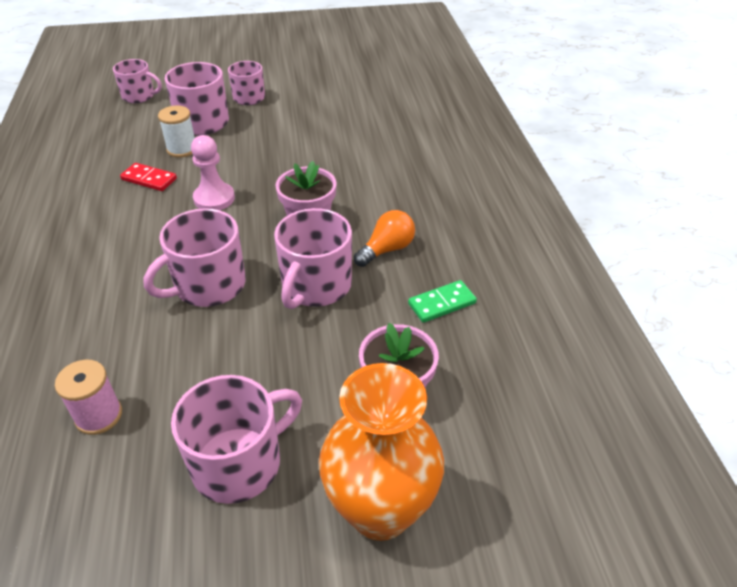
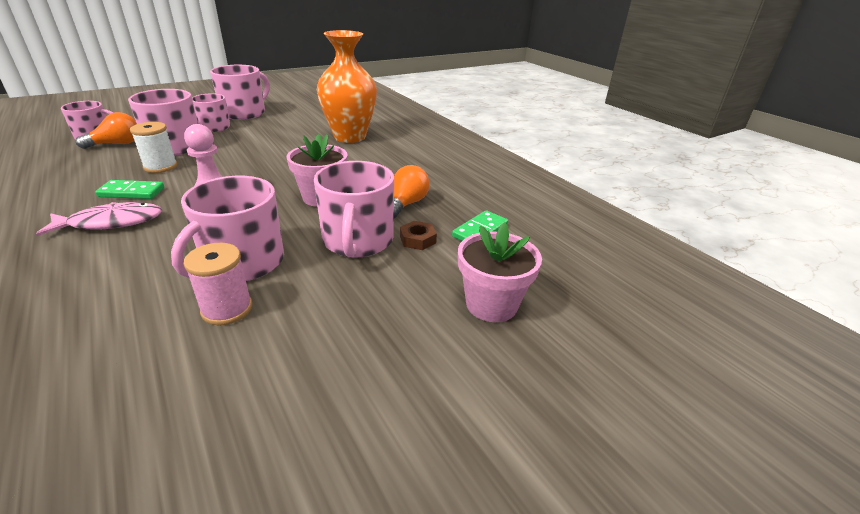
camera: 25 degrees left, 10 degrees down
(99, 415) = (151, 426): pink spool -> pink spool (227, 309)
(124, 214) = (111, 222): none -> pink fish
(149, 179) = (131, 192): red domino -> green domino
(154, 110) = (117, 144): none -> orange light bulb
(239, 462) = (370, 419): pink mug -> pink mug (244, 113)
(372, 298) = (417, 239): none -> brown nut
(380, 510) = (554, 414): orange vase -> orange vase (350, 137)

